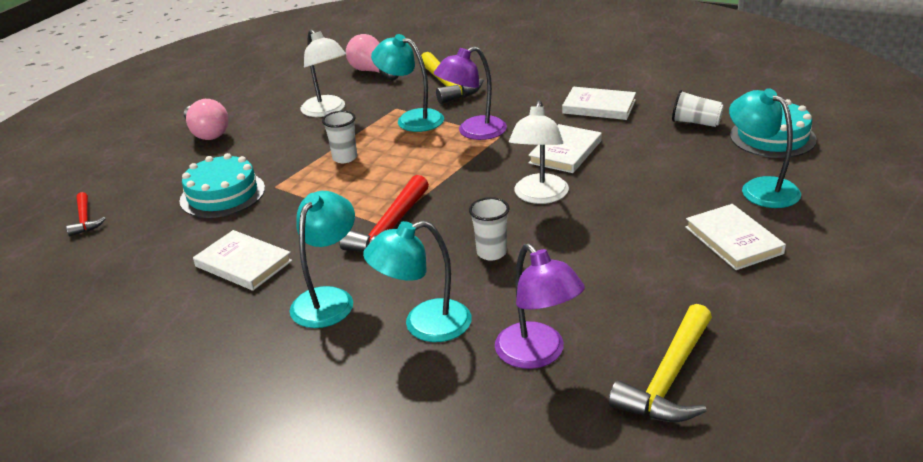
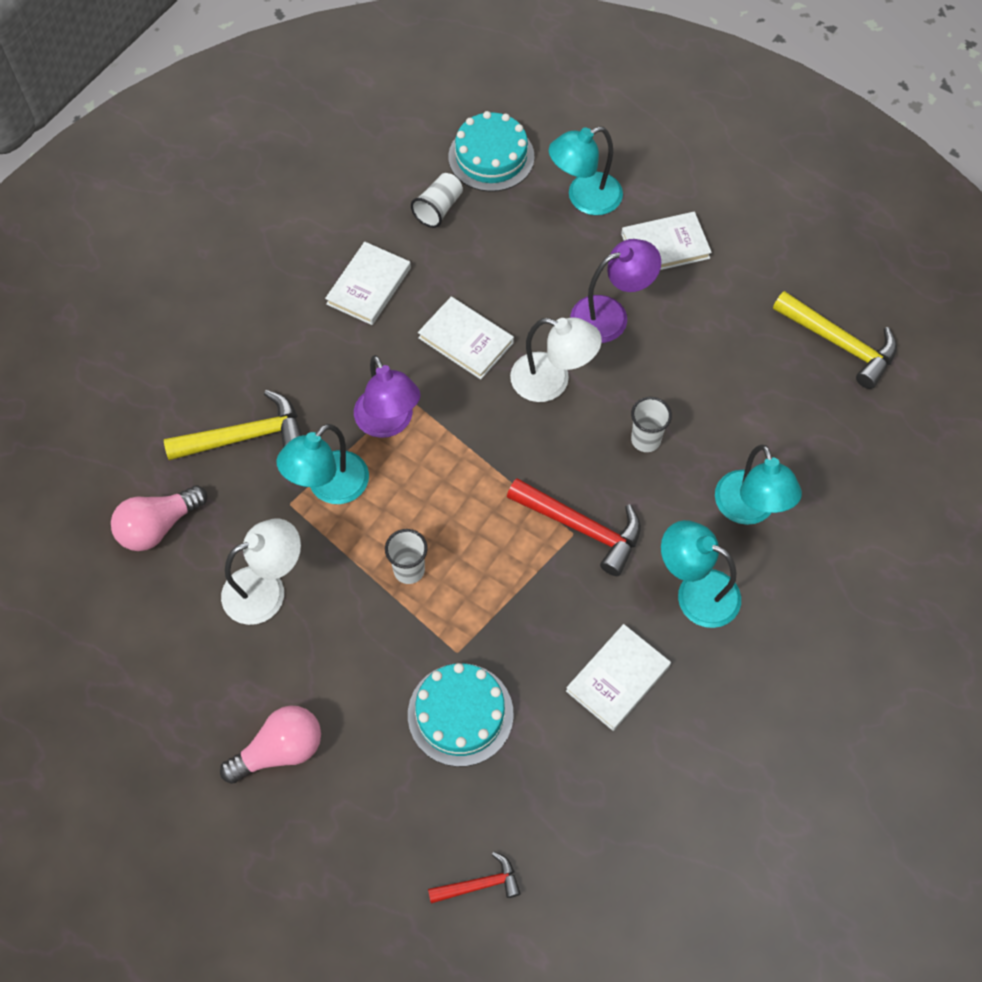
camera: 85 degrees left, 30 degrees up
(538, 354) = (800, 427): purple lamp -> purple lamp (610, 315)

